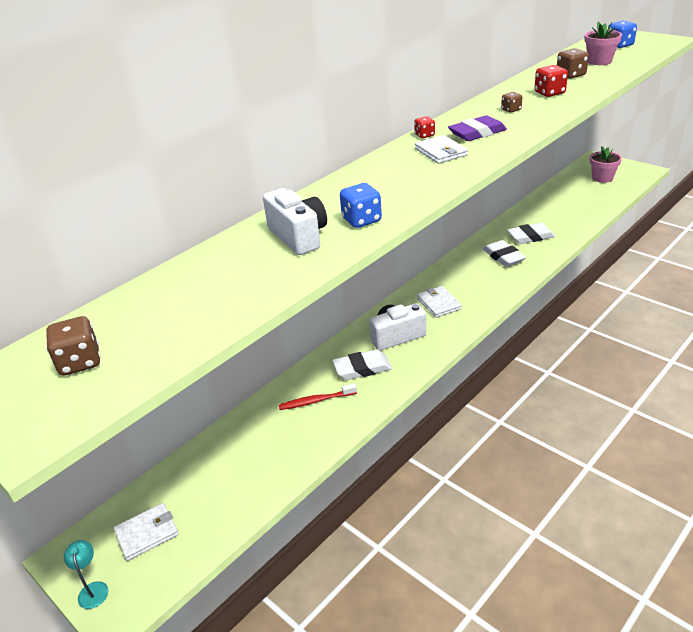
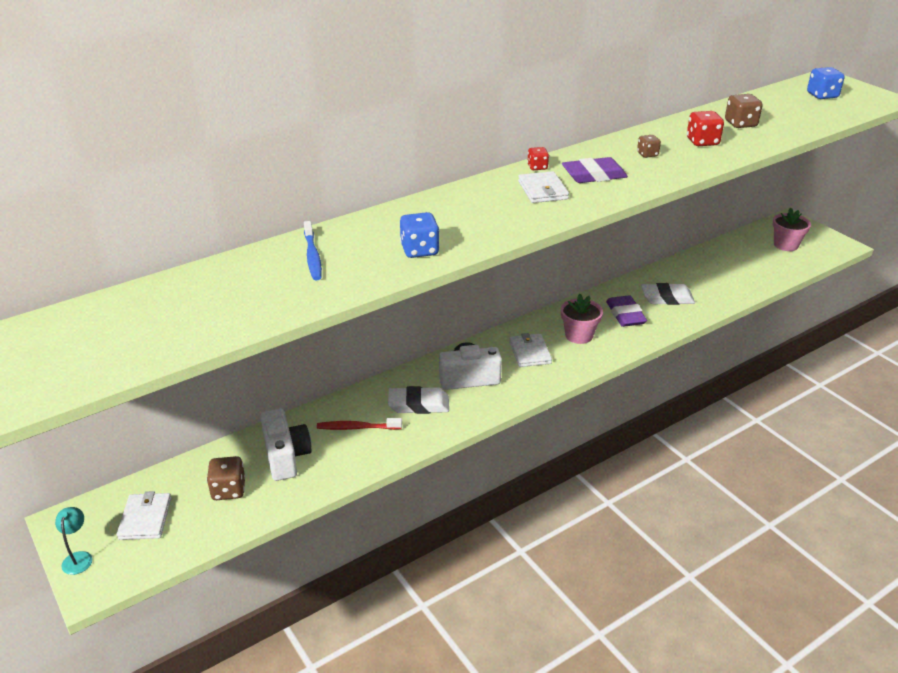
camera: 10 degrees right, 0 degrees up
(80, 362) = (94, 338): brown dice -> brown dice (228, 490)
(147, 533) = (145, 518): white wallet -> white wallet turned 75 degrees counterclockwise
(264, 244) = (312, 256): none -> blue toothbrush
(299, 236) = (349, 255): white camera -> white camera (286, 456)
(503, 257) = (625, 315): white eraser -> purple eraser
(599, 61) = (785, 112): pink flower pot -> pink flower pot (579, 335)

